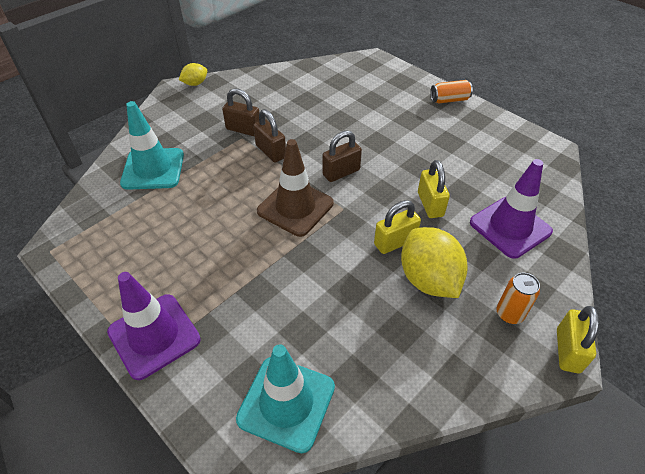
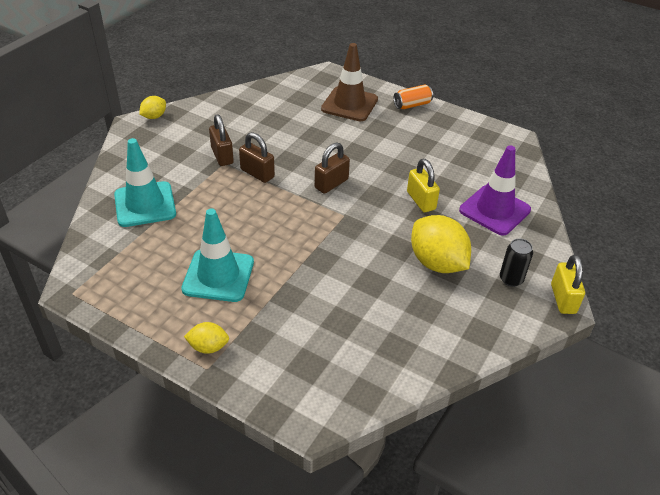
camera: 15 degrees left, 5 degrees down
(154, 336) = (208, 347): purple traffic cone -> yellow lemon
(243, 129) = (222, 156): brown padlock -> brown padlock turned 60 degrees clockwise
(286, 403) = (346, 377): turquoise traffic cone -> turquoise traffic cone (218, 275)
(295, 207) = (299, 220): brown traffic cone -> brown traffic cone (349, 104)
(395, 242) = (399, 237): yellow padlock -> none
(509, 314) = (511, 279): orange can -> black can

